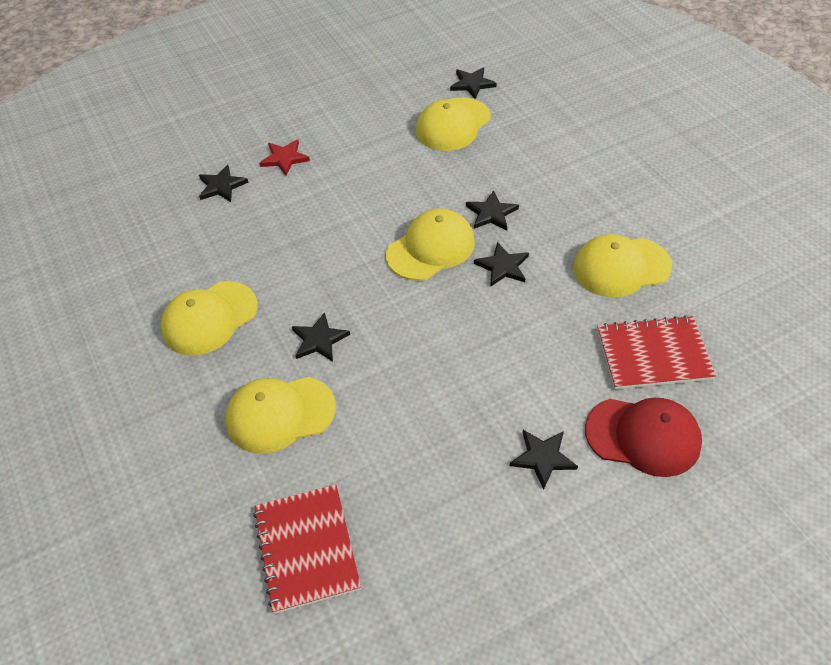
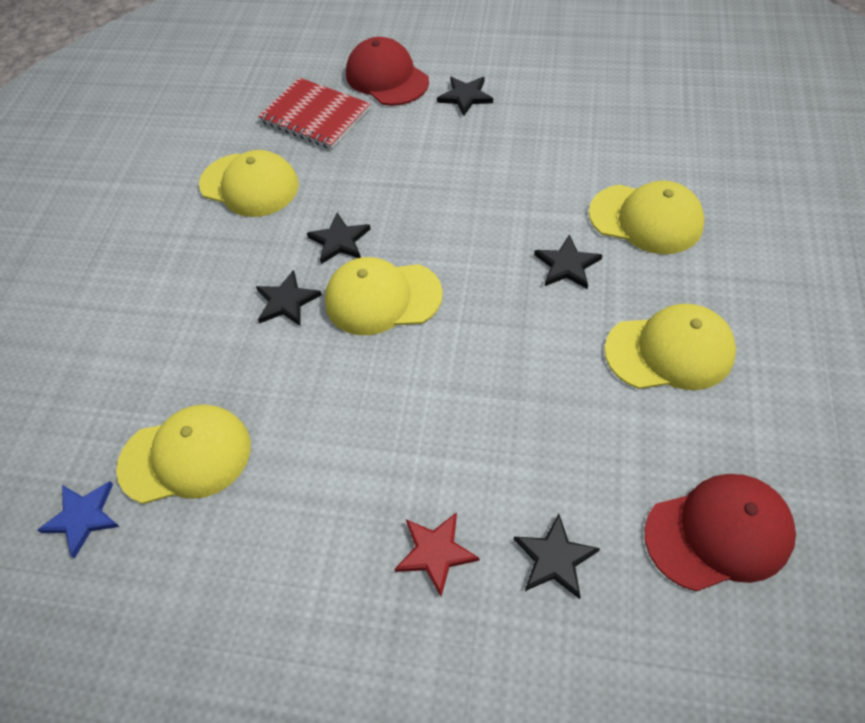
camera: 140 degrees left, 5 degrees up
(138, 238) = (719, 533): none -> red cap
(306, 549) = (679, 123): red notebook -> none
(472, 84) = (83, 517): black star -> blue star

